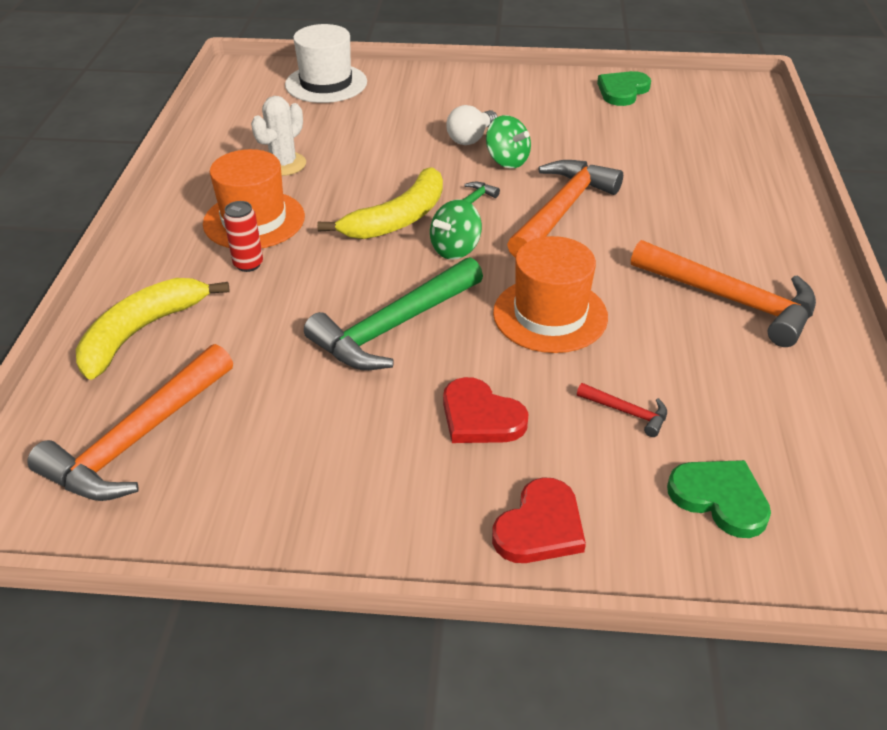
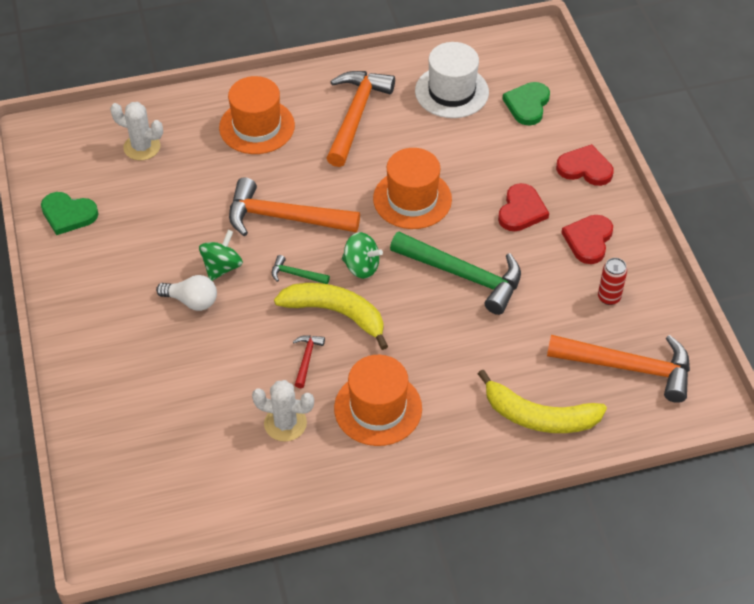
camera: 110 degrees left, 10 degrees up
(248, 264) = (435, 386): red can -> red can (609, 297)
(326, 83) = (117, 451): white hat -> white hat (451, 91)
(383, 476) = (588, 240): none -> red heart
(627, 412) = (483, 148): red hammer -> red hammer (306, 359)
(710, 139) = (142, 147): none -> white cactus
(727, 217) = (257, 126): none -> orange hat

